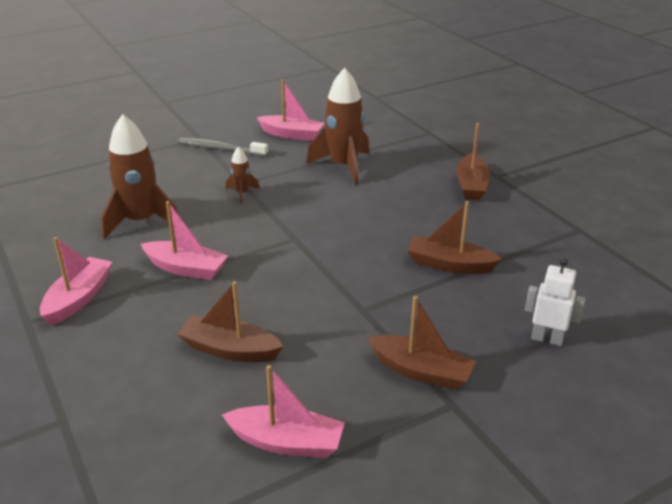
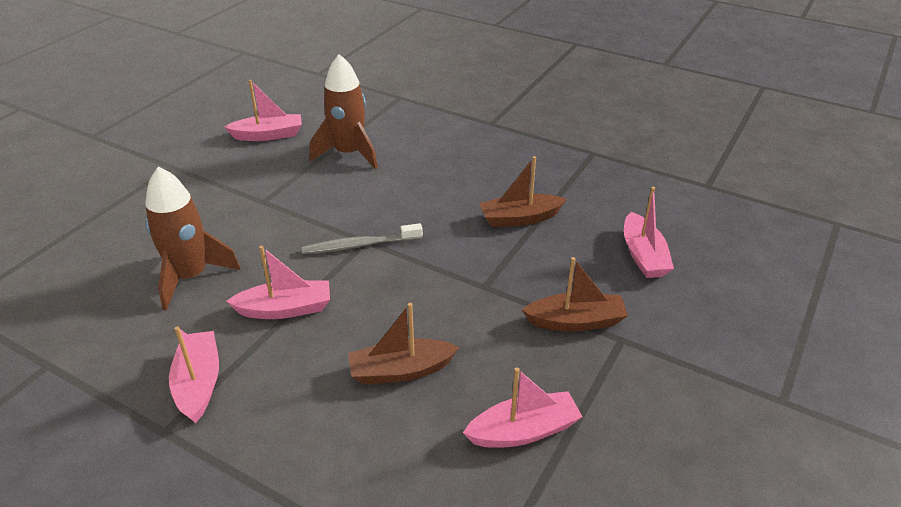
camera: 30 degrees left, 5 degrees up
(220, 149) = (206, 171): grey toothbrush -> grey toothbrush (359, 245)
(242, 193) = (272, 212): brown rocket -> none
(471, 185) = (477, 139): brown boat -> none
(547, 339) = (643, 255): white robot -> pink boat

